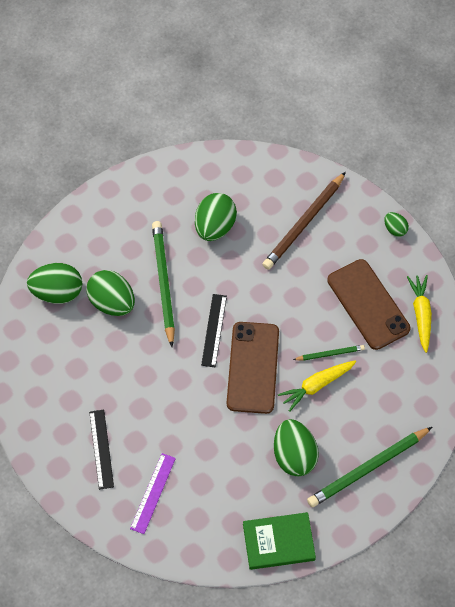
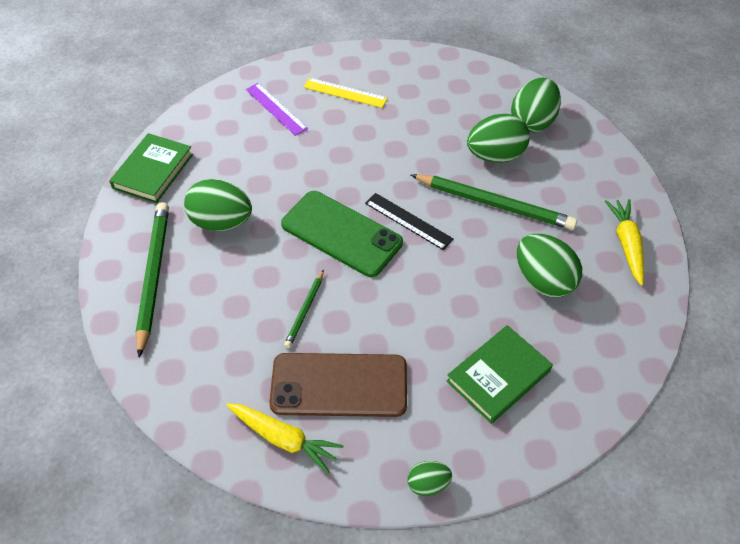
camera: 120 degrees right, 10 degrees down
(101, 449) = (345, 93): black ruler -> yellow ruler
(253, 367) = (341, 234): brown phone -> green phone
(304, 223) = (498, 376): brown pencil -> green book
(316, 385) = (278, 278): yellow carrot -> yellow carrot (626, 244)

